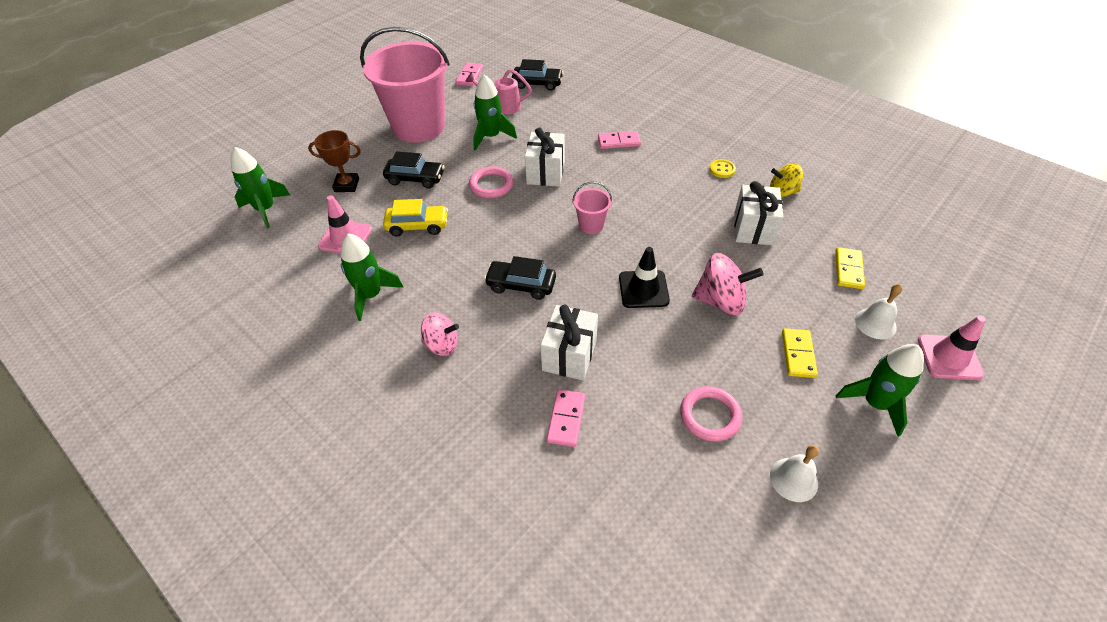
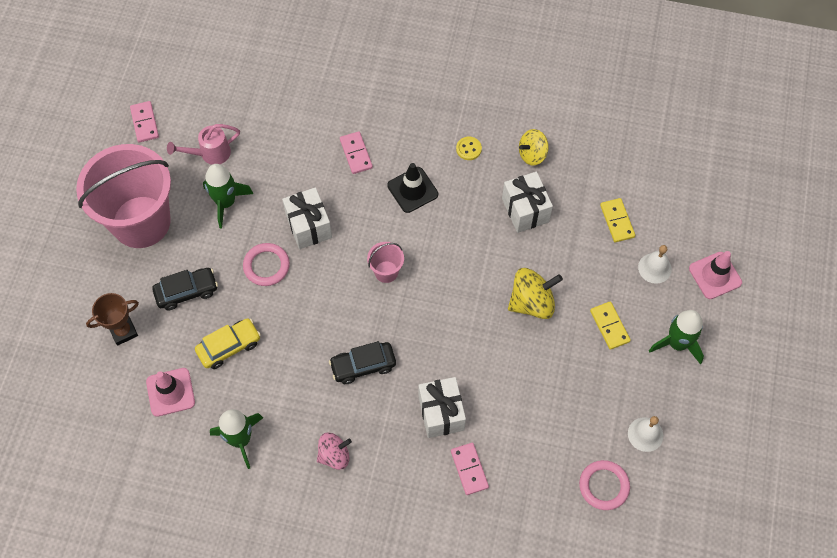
camera: 30 degrees left, 15 degrees up
(266, 209) = (65, 398): green rocket -> none
(537, 84) = (226, 103): black car -> none
(618, 142) = (356, 154): pink domino -> pink domino turned 75 degrees counterclockwise
(643, 289) = (466, 320): black traffic cone -> black traffic cone (412, 190)
(710, 416) = (569, 413): pink ring -> pink ring (604, 486)
(720, 301) = (532, 302): pink spinning top -> yellow spinning top

